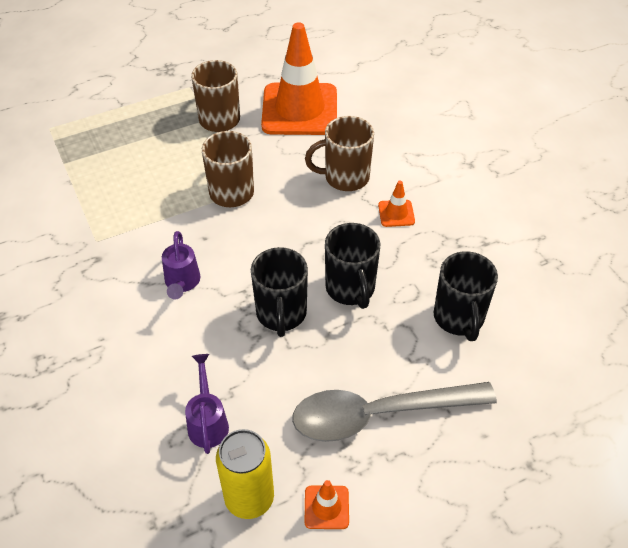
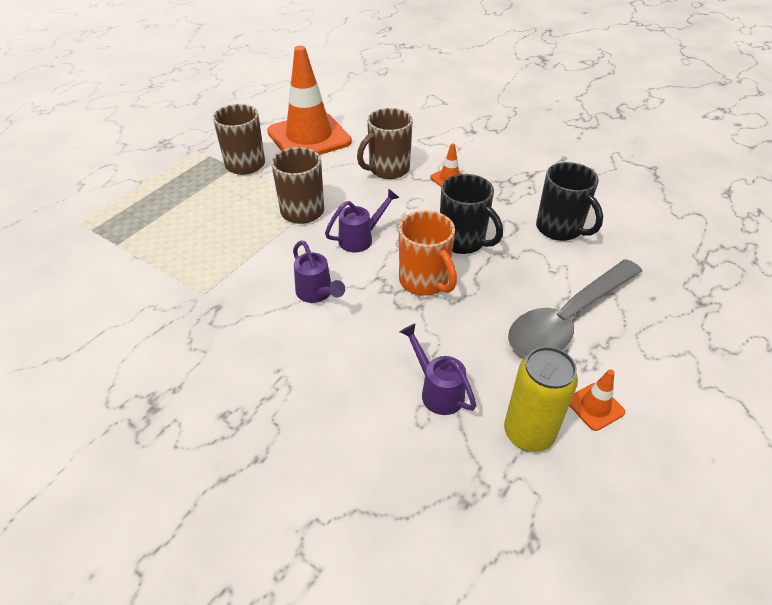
camera: 30 degrees left, 5 degrees down
(261, 244) = (361, 238): none -> purple watering can
(281, 314) = (425, 281): black mug -> orange mug

